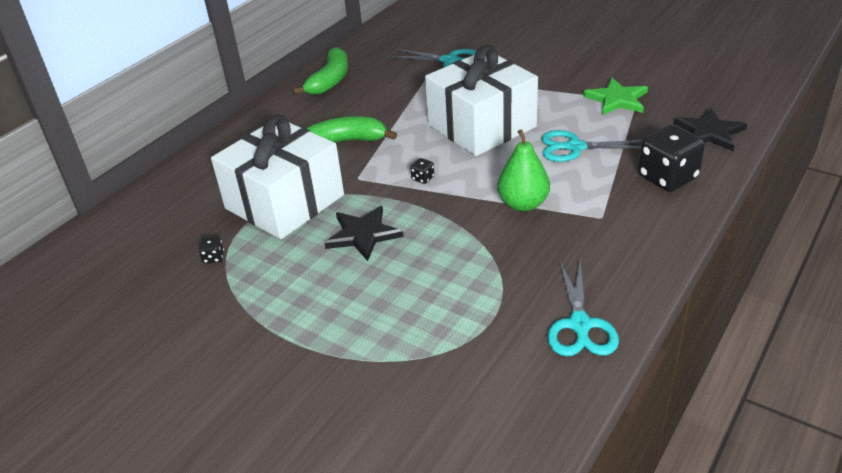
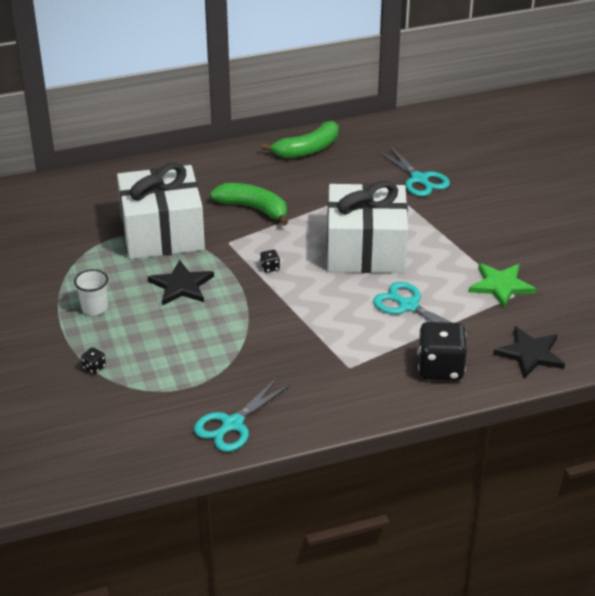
camera: 35 degrees right, 0 degrees up
(213, 257) = (78, 248): black dice -> black dice (94, 367)
(302, 301) = (94, 308): none -> white cup
(523, 204) = (310, 326): green pear -> none

